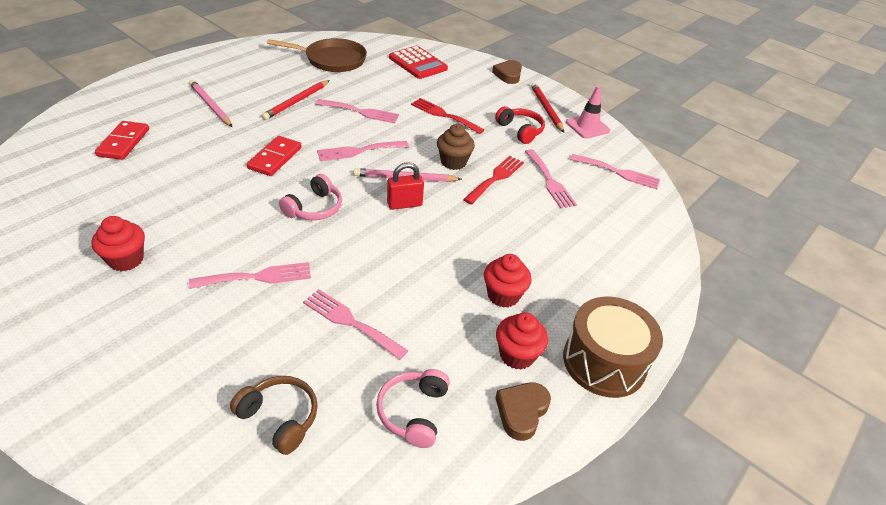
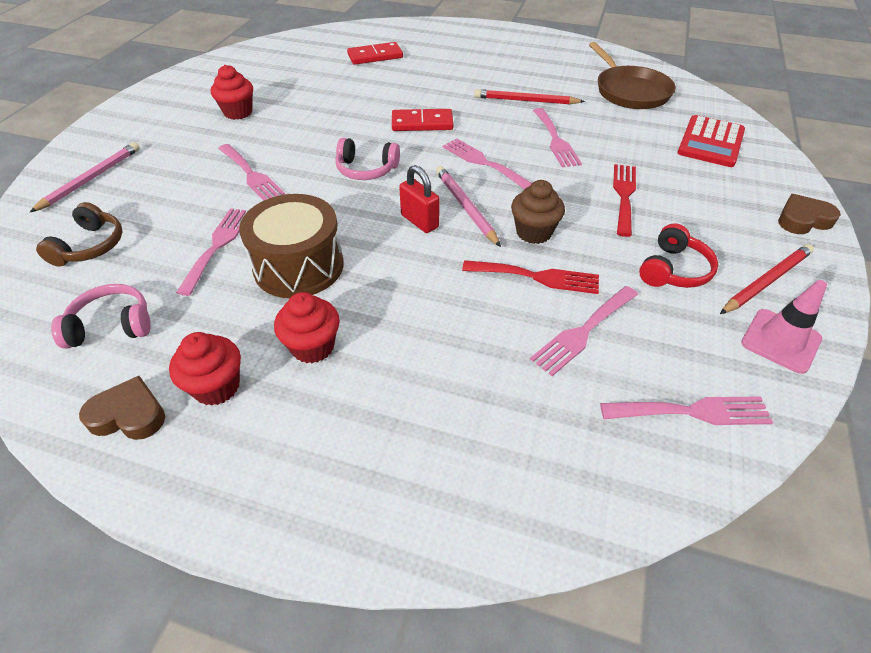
camera: 70 degrees right, 5 degrees up
(211, 105) = (466, 67): pink pencil -> pink pencil (91, 179)
(604, 361) = (236, 485): brown drum -> brown drum (299, 266)
(618, 172) = (693, 411): pink fork -> pink fork turned 90 degrees counterclockwise

